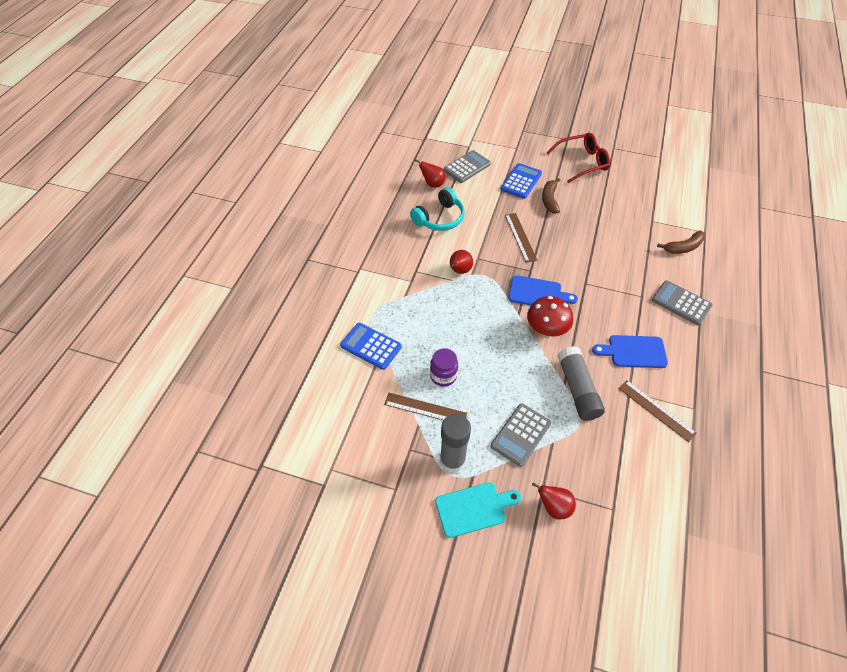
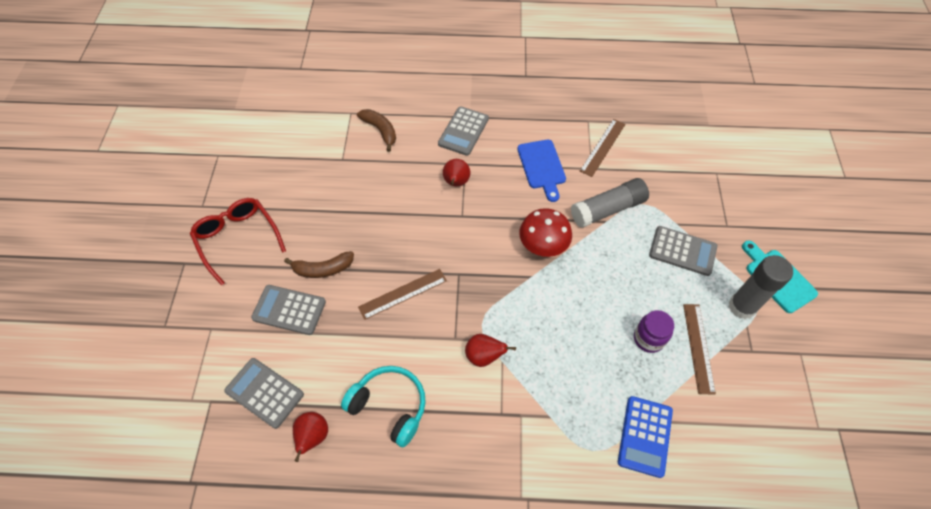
camera: 105 degrees left, 5 degrees up
(521, 181) = (289, 310): blue calculator -> grey calculator
(538, 293) = (492, 261): blue cutting board -> none
(554, 507) = (739, 215): red pear -> red pear (456, 183)

